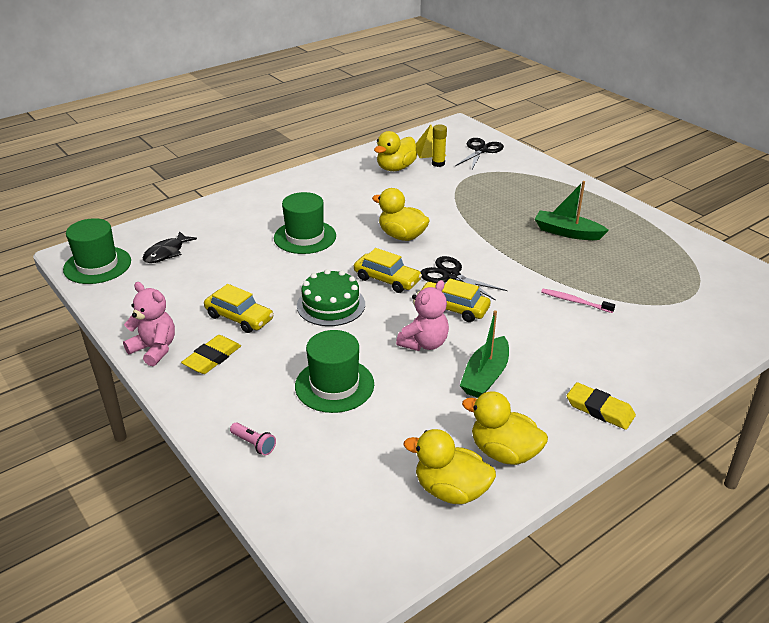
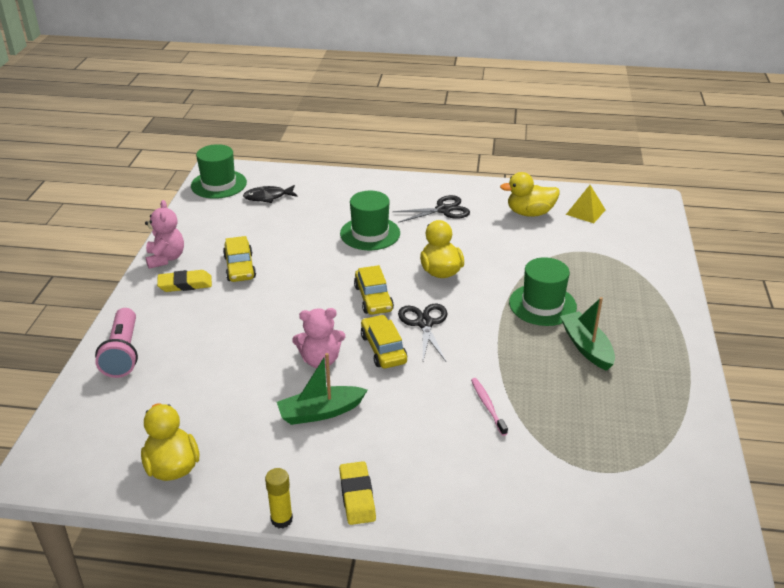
camera: 45 degrees right, 0 degrees up
(254, 444) = (123, 353): pink flashlight -> pink flashlight, size x2.07
(331, 305) = (306, 293): green cake -> none
(334, 385) = (220, 349): green hat -> green hat (542, 305)
(438, 164) = (573, 227): yellow glue stick -> yellow glue stick (281, 519)
(481, 150) = (635, 233): black scissors -> black scissors (443, 210)
(504, 452) = (242, 471): yellow duck -> none

